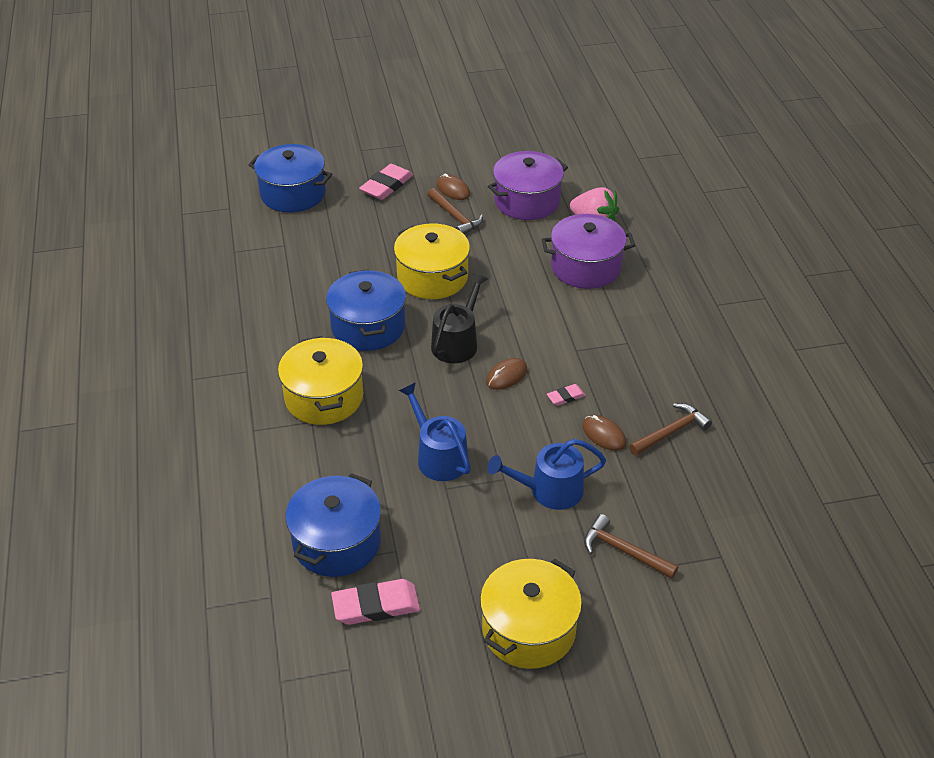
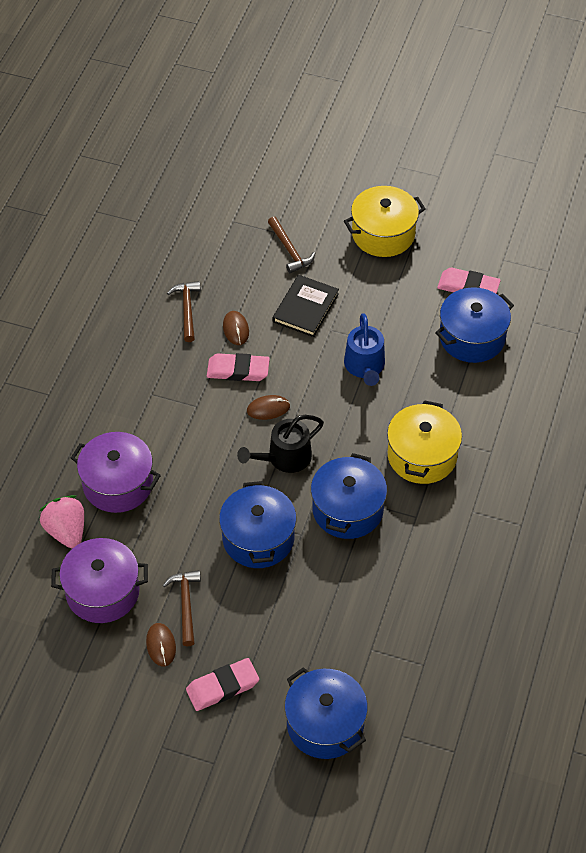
camera: 150 degrees left, 10 degrees up
(432, 277) = (258, 538): yellow pot -> blue pot
(550, 490) = (305, 308): blue watering can -> black book
(565, 397) = (238, 370): pink eraser -> pink eraser, size x1.91
(671, 432) = (187, 309): brown hammer -> brown hammer turned 90 degrees clockwise

